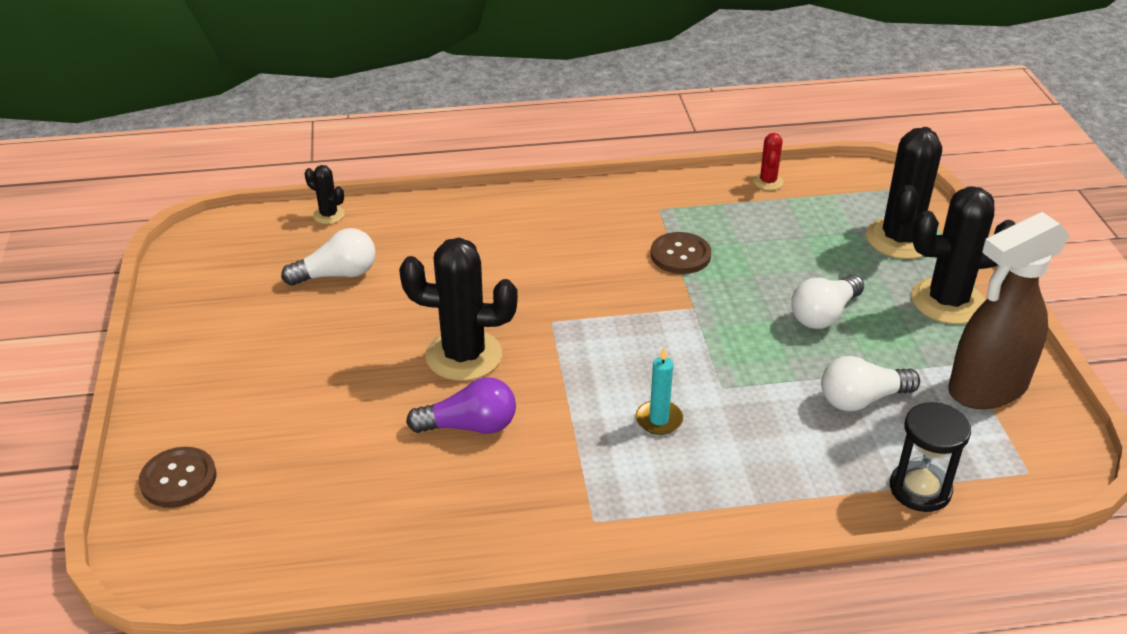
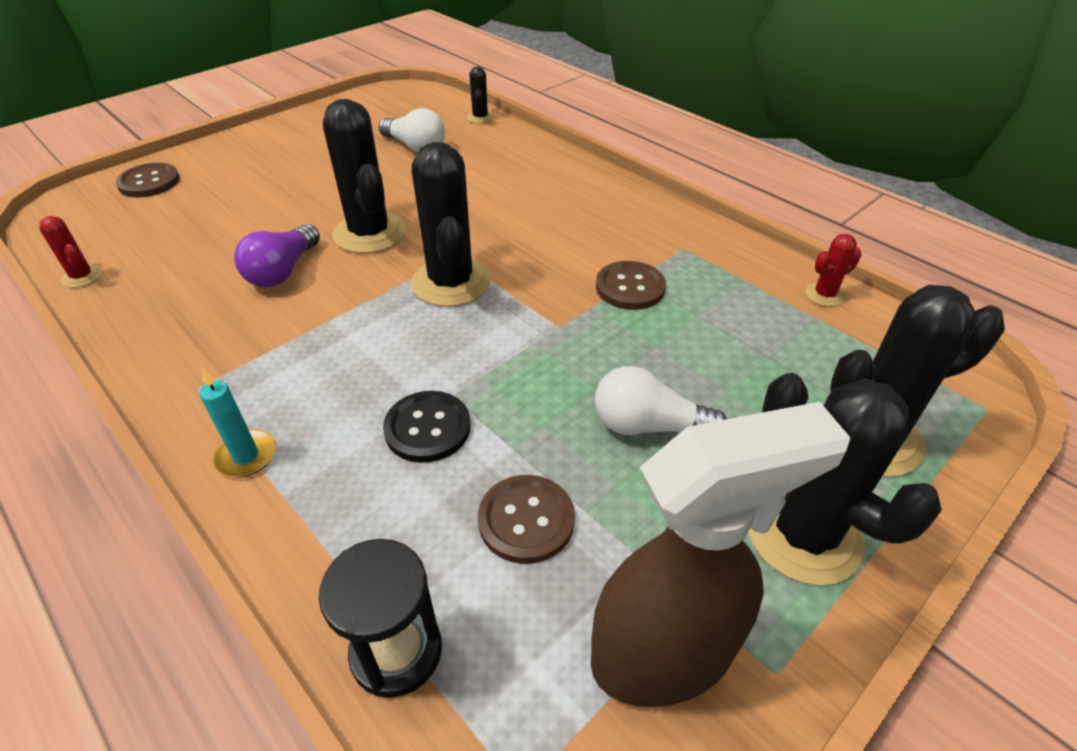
camera: 55 degrees right, 5 degrees up
(334, 566) = (82, 276): none -> red cactus
(470, 426) = (283, 271): purple light bulb -> purple light bulb turned 60 degrees clockwise
(587, 337) = (451, 282): none -> black cactus
(659, 420) = (368, 371): turquoise candle -> turquoise candle (246, 456)
(746, 411) = (427, 428): none -> black button
(862, 399) = (526, 520): white light bulb -> brown button
(986, 388) = (664, 654): brown spray bottle -> brown spray bottle turned 135 degrees clockwise

